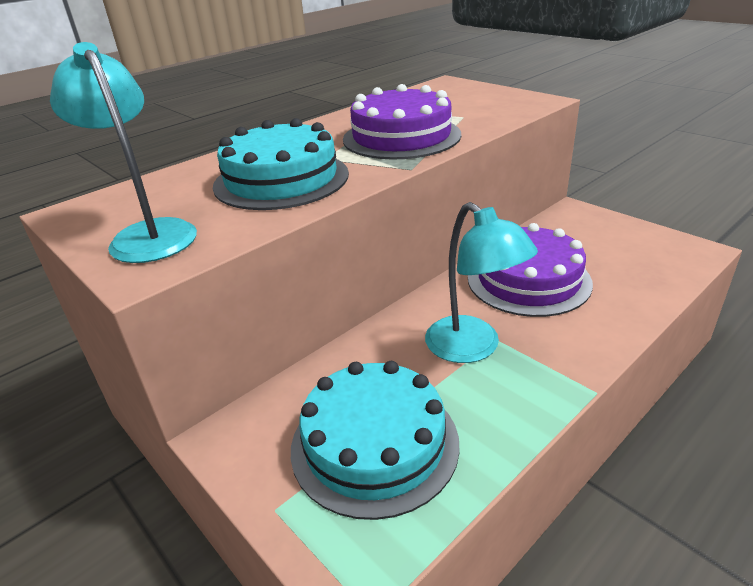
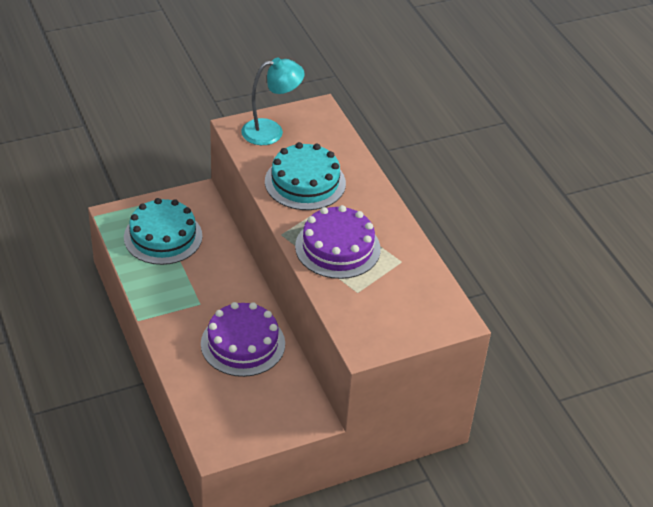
camera: 105 degrees right, 10 degrees up
(472, 348) = (199, 291): turquoise lamp -> none

